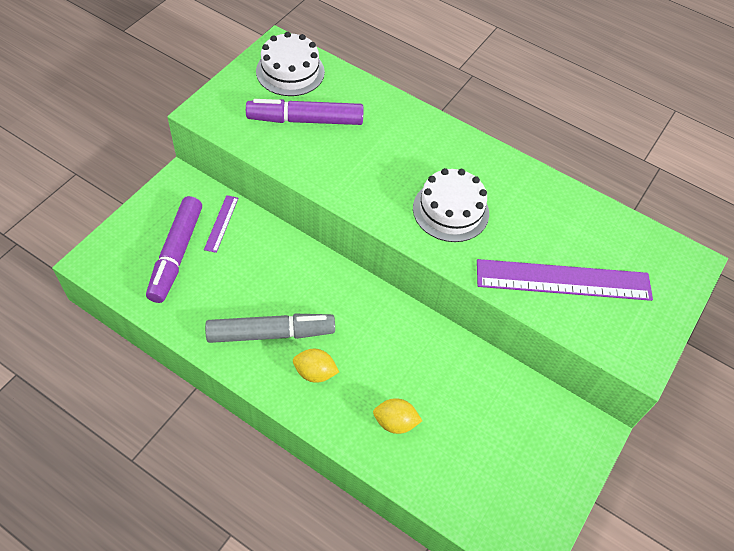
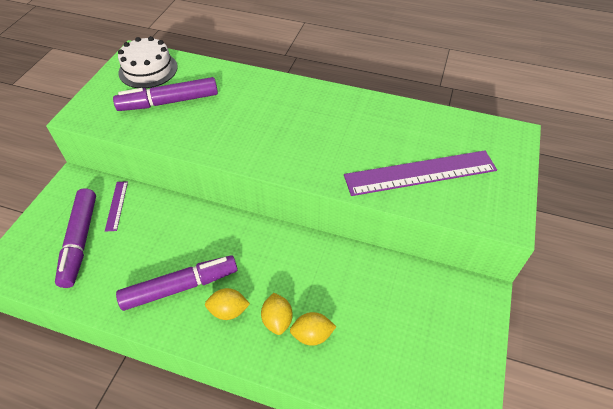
camera: 10 degrees left, 5 degrees down
(271, 333) = (180, 287): grey marker -> purple marker
(363, 397) = (277, 320): none -> yellow lemon
(450, 210) = (310, 142): white cake -> none

